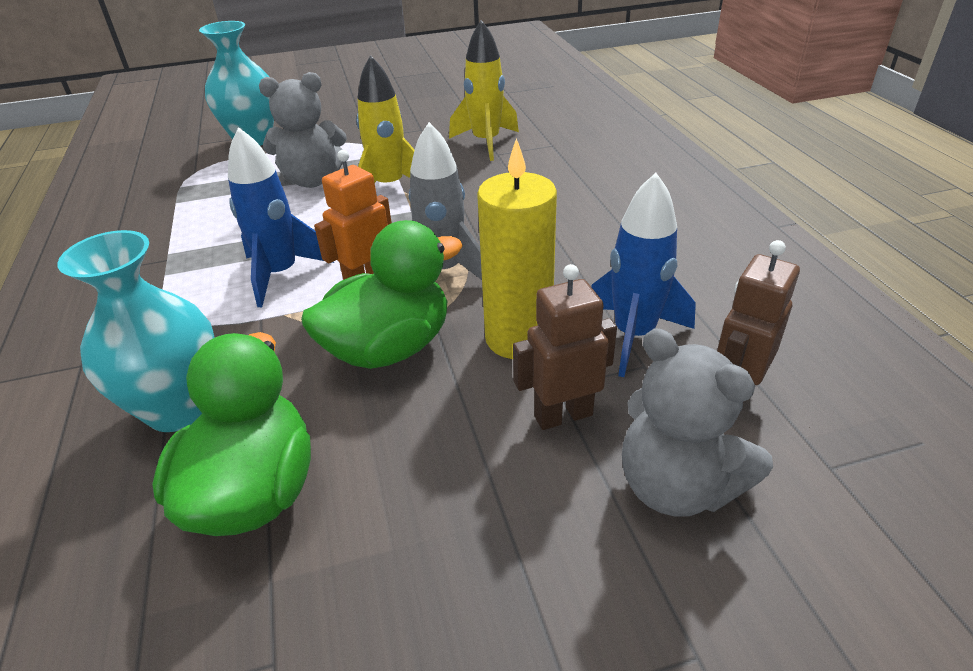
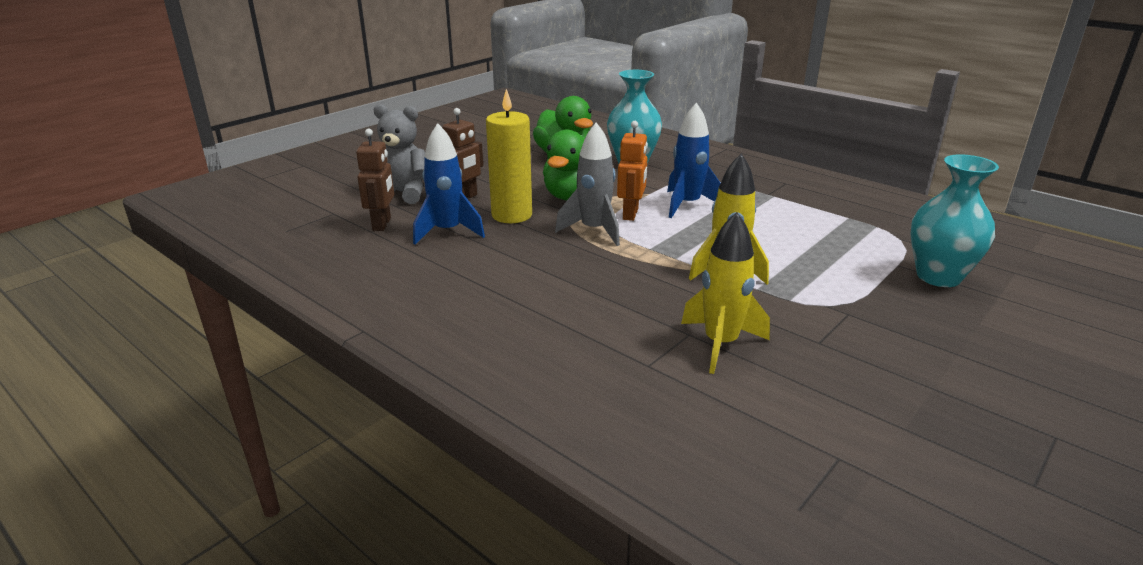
camera: 145 degrees right, 10 degrees down
(313, 180) = (796, 258): grey teddy bear -> none

